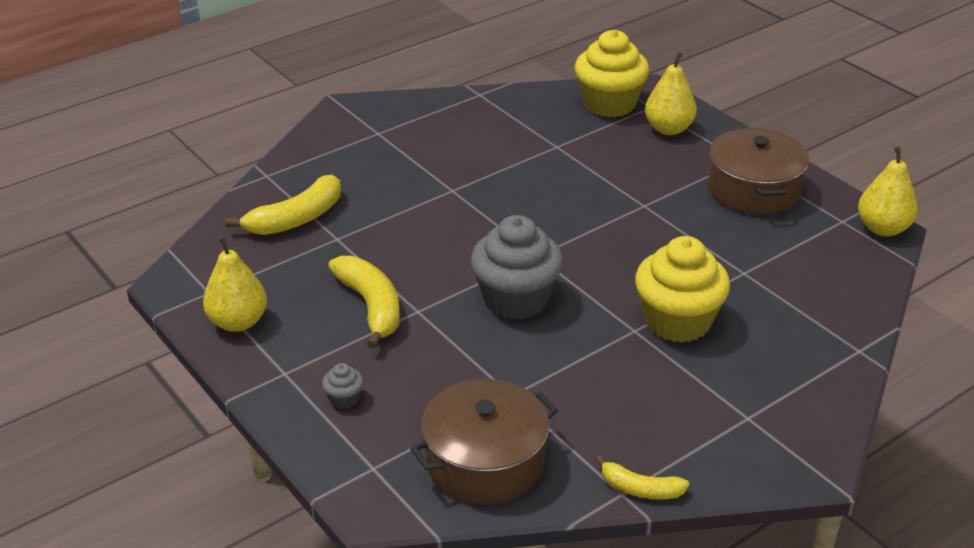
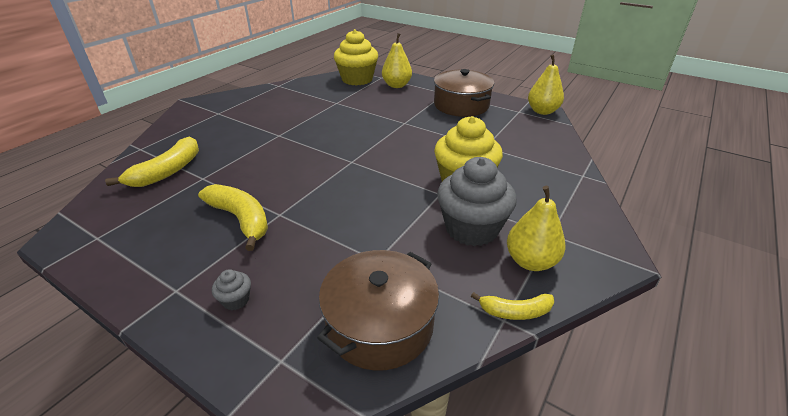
camera: 20 degrees left, 0 degrees up
(238, 322) = (125, 256): yellow pear -> yellow pear (530, 261)
(516, 299) = (349, 191): grey cupcake -> grey cupcake (471, 228)

